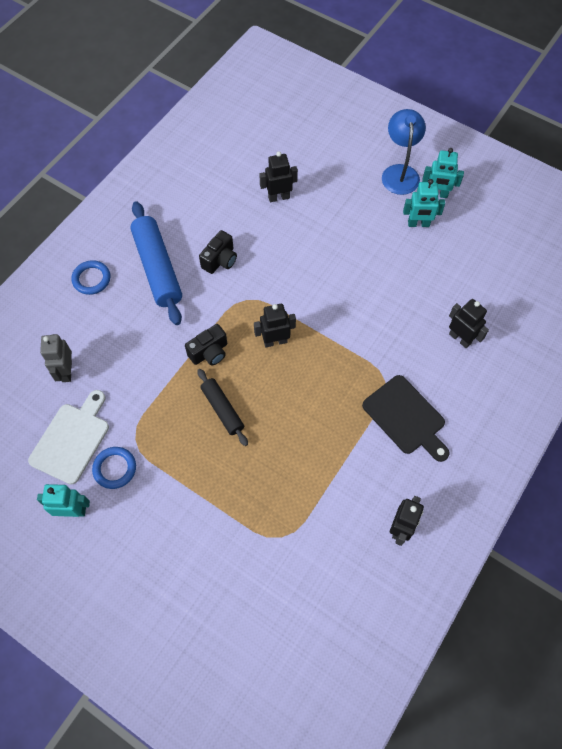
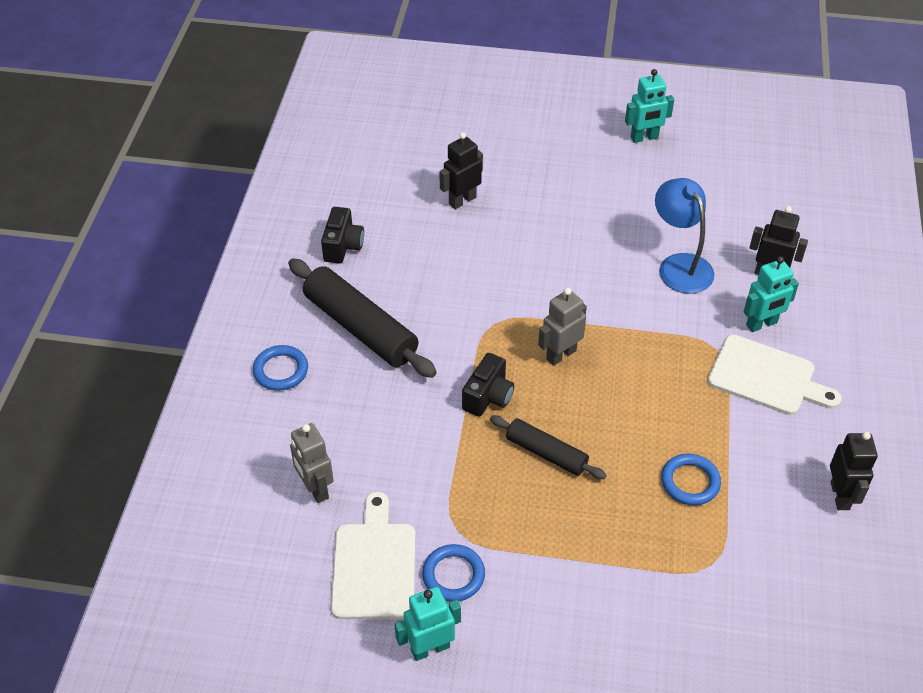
camera: 25 degrees left, 15 degrees down
(157, 268) = (360, 328): blue rolling pin -> black rolling pin
(220, 260) = (434, 292): black camera -> black camera (343, 246)
(275, 341) = (560, 354): black robot -> grey robot
(304, 472) = (690, 482): none -> blue ring
(400, 172) = (587, 129): blue lamp -> blue lamp (679, 265)
(406, 417) = (766, 377): black cutting board -> white cutting board
(418, 224) = (644, 174): turquoise robot -> turquoise robot (761, 324)

